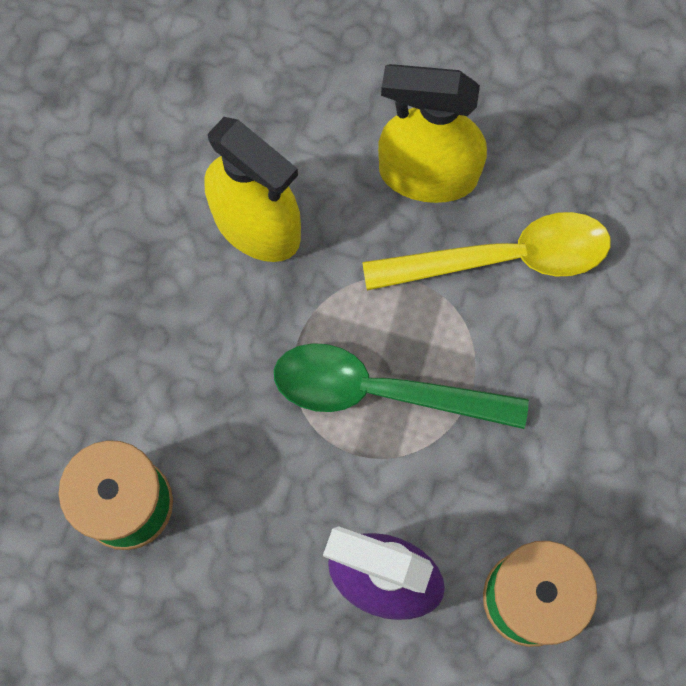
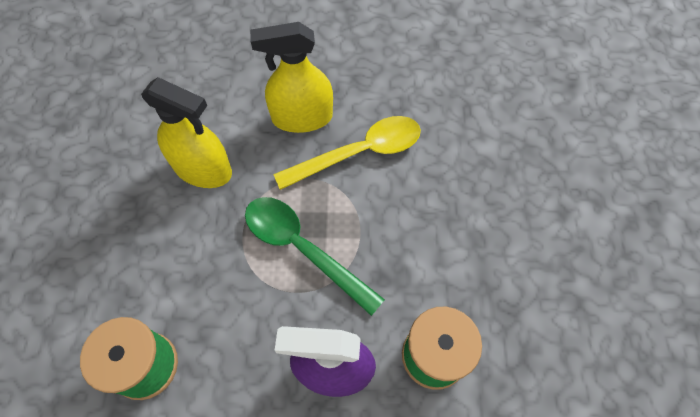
camera: 15 degrees left, 10 degrees down
(380, 391) = (302, 248): green spoon -> green spoon turned 45 degrees clockwise

